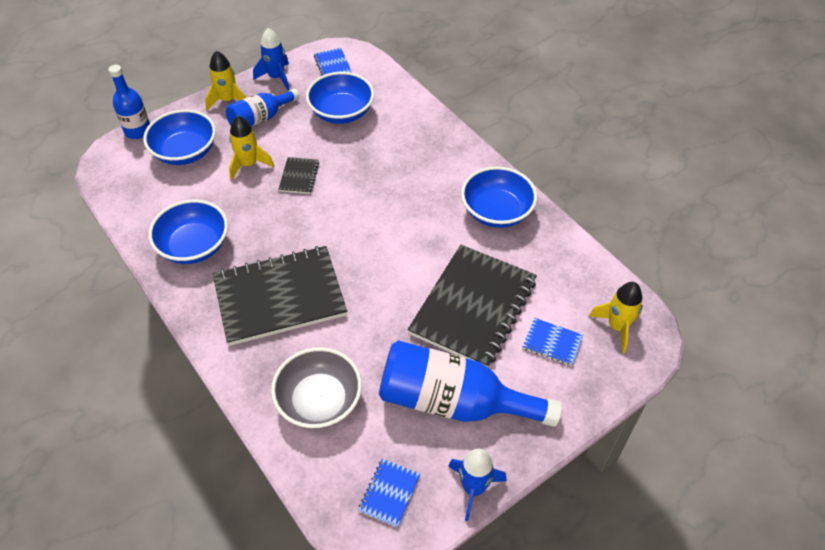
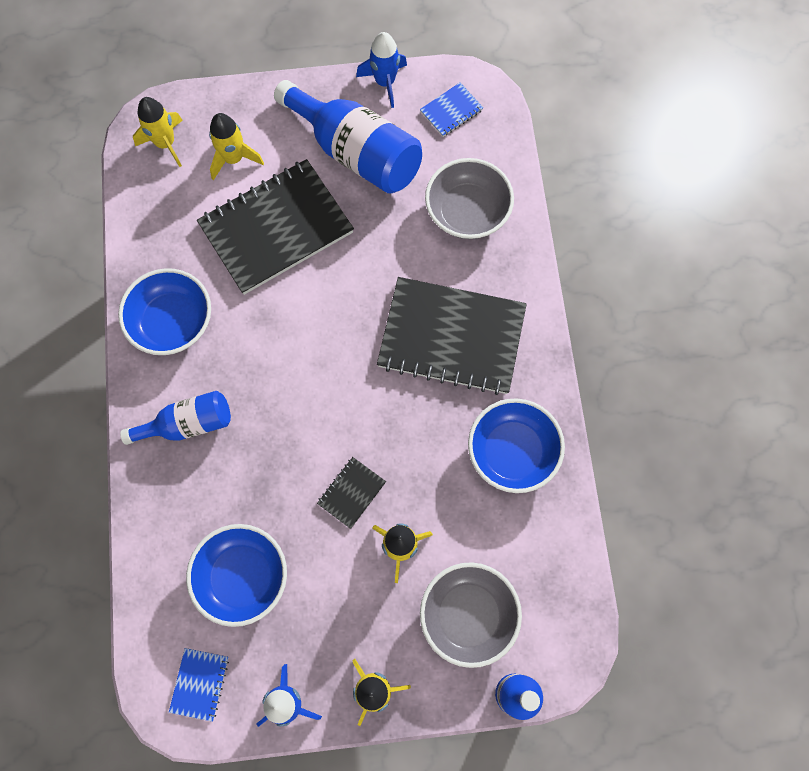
camera: 150 degrees left, 20 degrees up
(185, 152) = (468, 615): blue bowl -> grey bowl
(261, 119) = (348, 624): blue bottle -> blue bottle (188, 424)
(552, 343) = (233, 159): blue notebook -> yellow rocket

